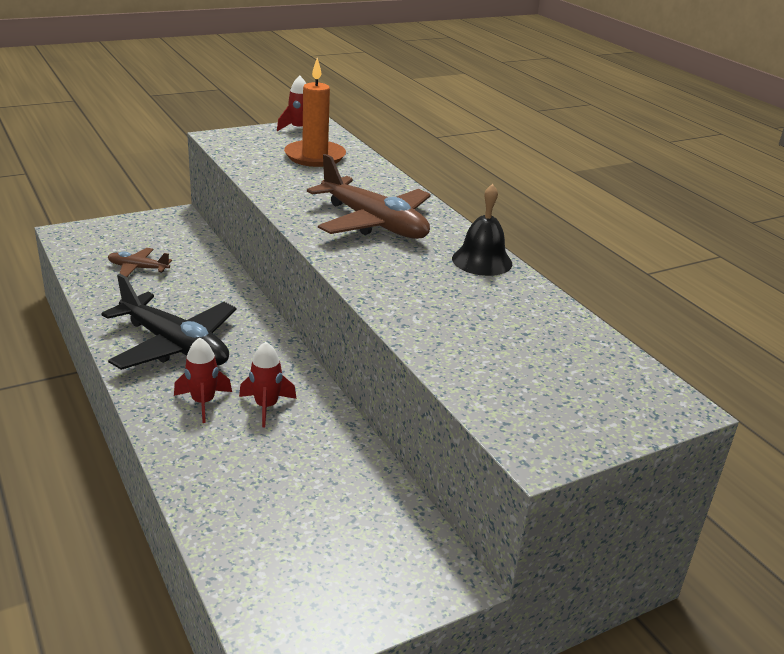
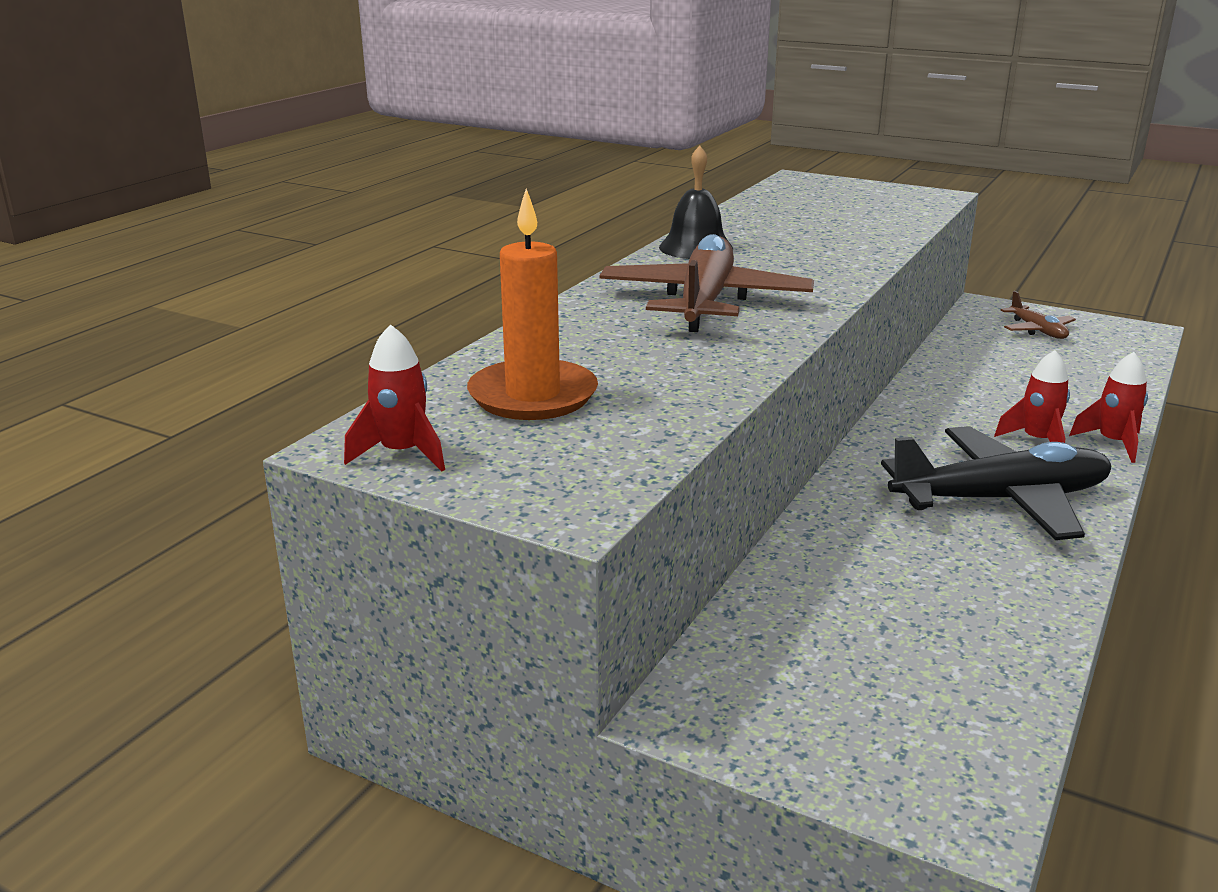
camera: 120 degrees left, 5 degrees down
(138, 268) = (916, 633): brown plane -> brown plane (1037, 330)
(175, 346) = (1001, 500): black plane -> black plane turned 75 degrees clockwise
(266, 406) = (976, 412): red rocket -> red rocket (1113, 443)

